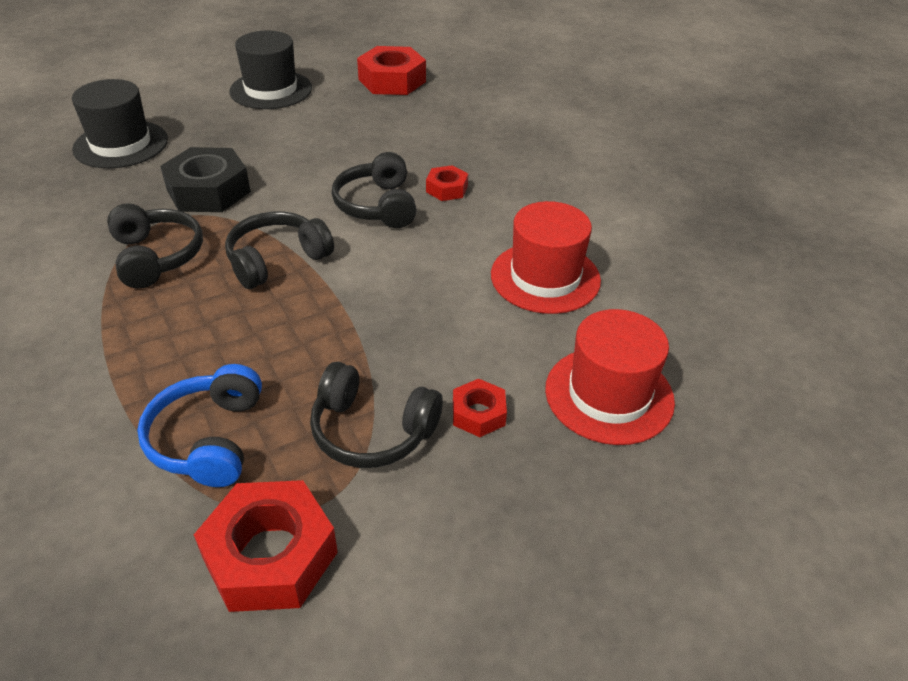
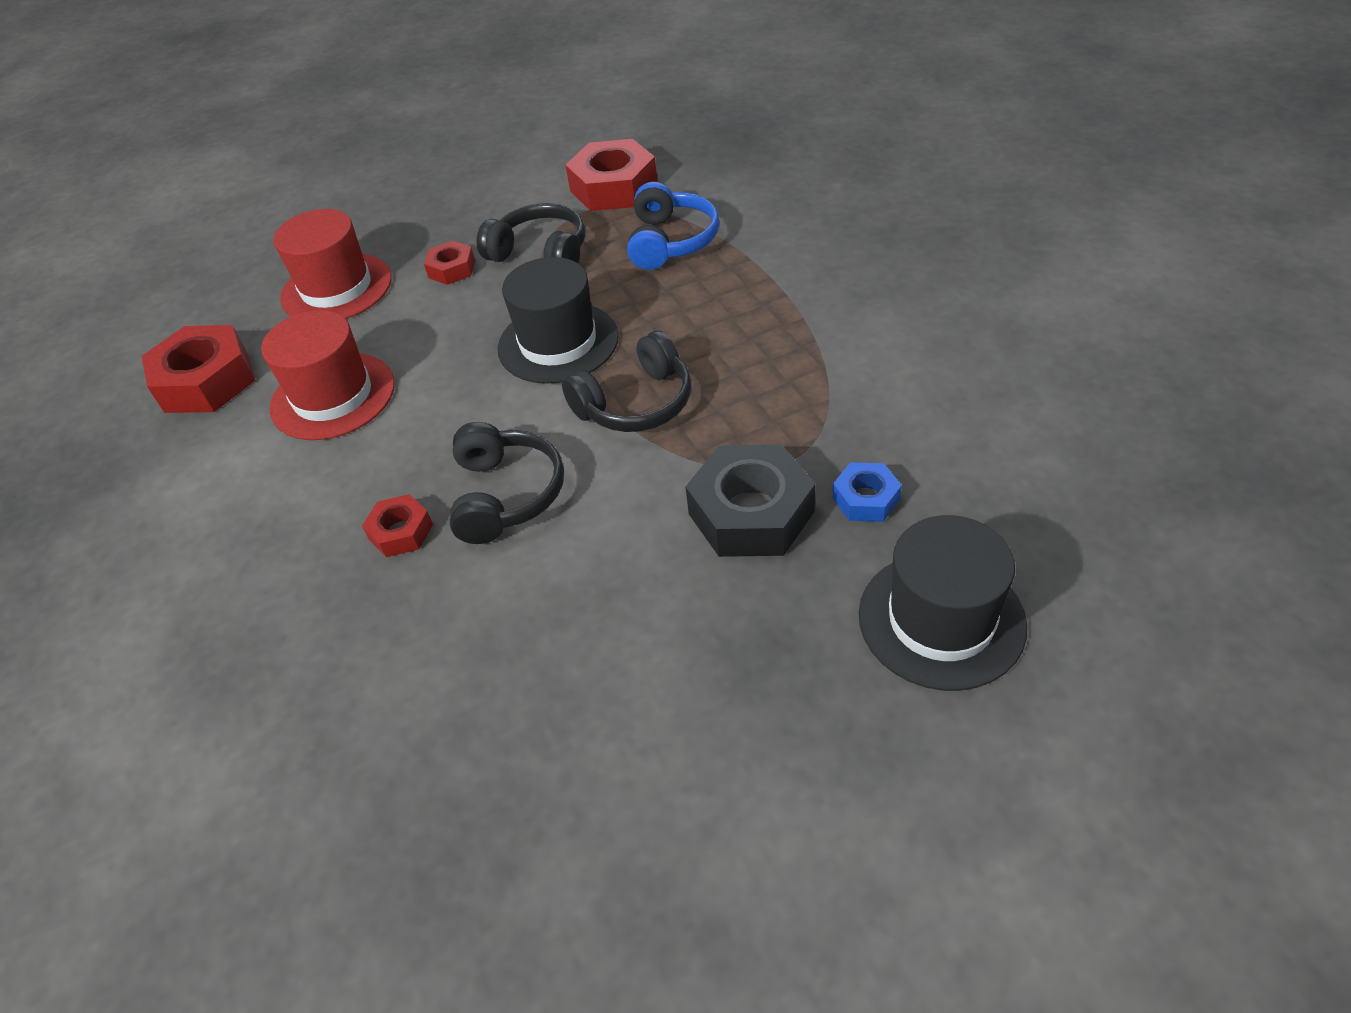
camera: 170 degrees left, 5 degrees up
(129, 195) = (865, 499): none -> blue nut
(156, 256) = (782, 401): black headphones -> none
(271, 90) = (702, 833): black hat -> black hat (558, 342)
(392, 80) = (422, 888): red nut -> red nut (206, 381)

